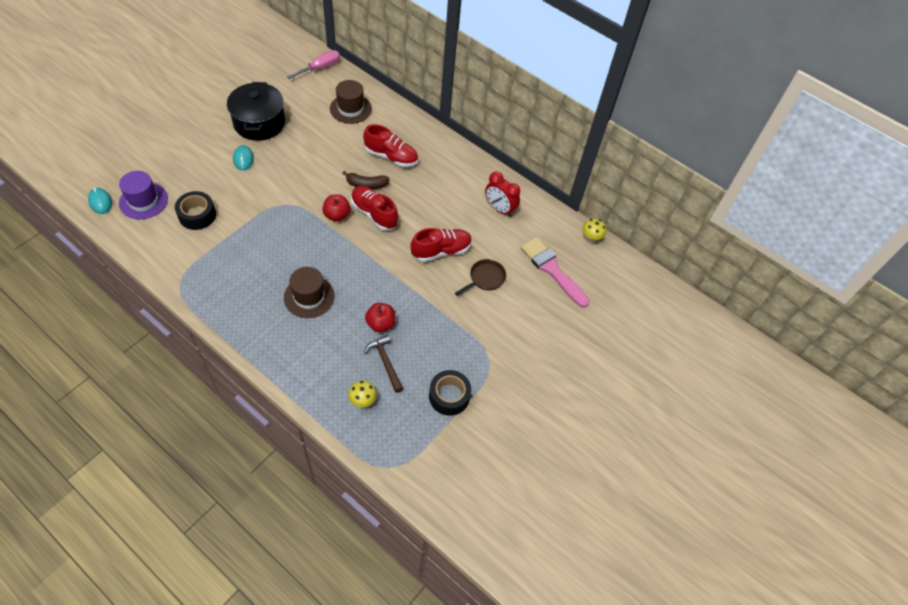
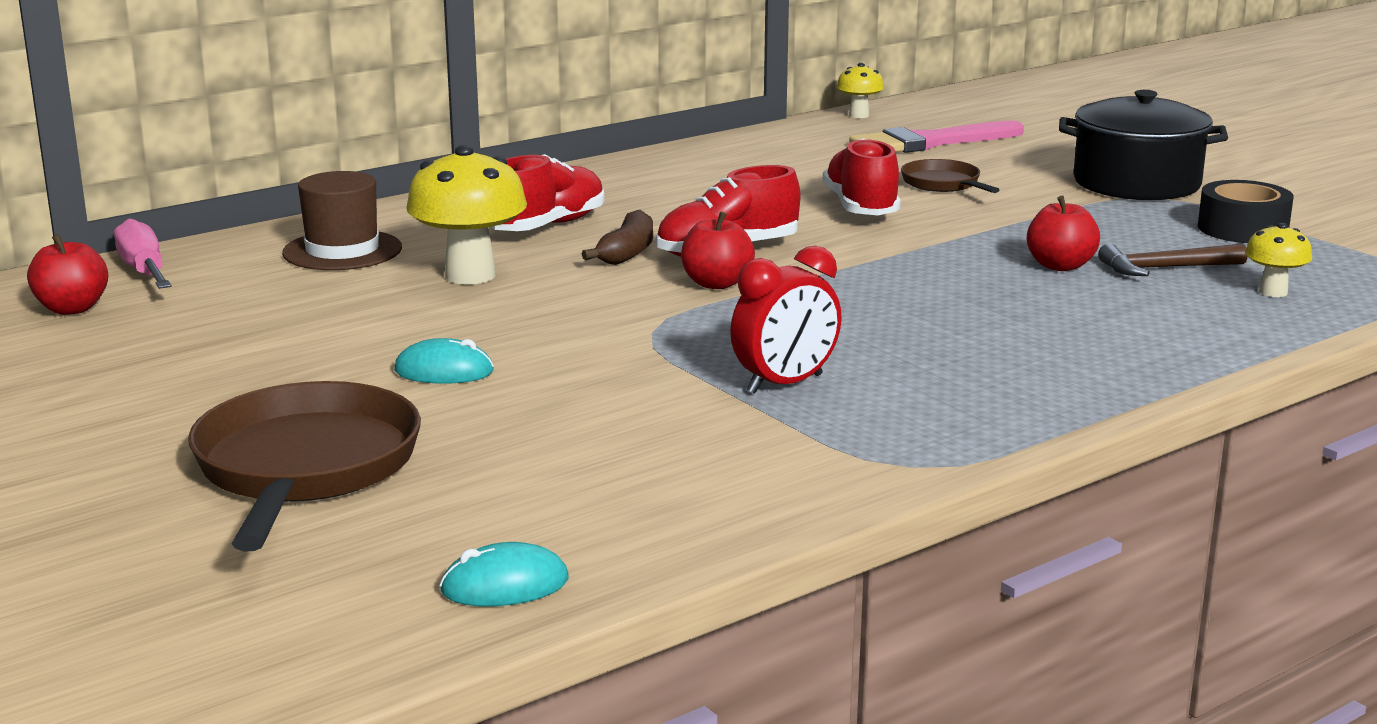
camera: 70 degrees left, 35 degrees down
(143, 201) = (540, 512): purple hat -> none
(170, 146) = (305, 468): none -> brown pan
(197, 215) = (643, 436): black tape -> none
(259, 123) = (306, 347): black pot -> black pot (1136, 183)
(283, 63) = (72, 309): none -> red apple
(309, 297) = (975, 322): brown hat -> none
(332, 147) = (470, 275): none -> yellow mushroom
(499, 209) = (757, 161): red clock -> red clock (785, 384)

